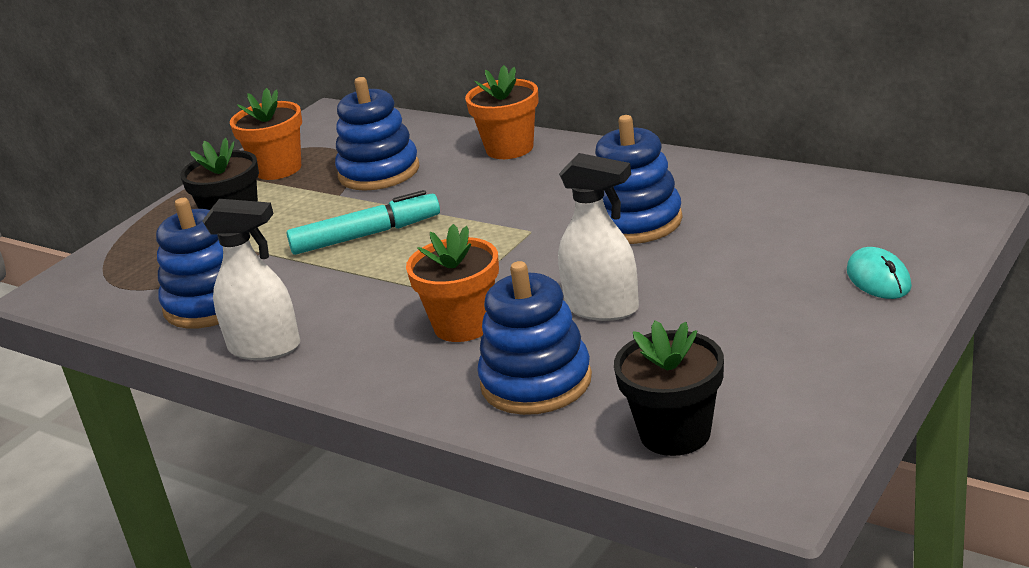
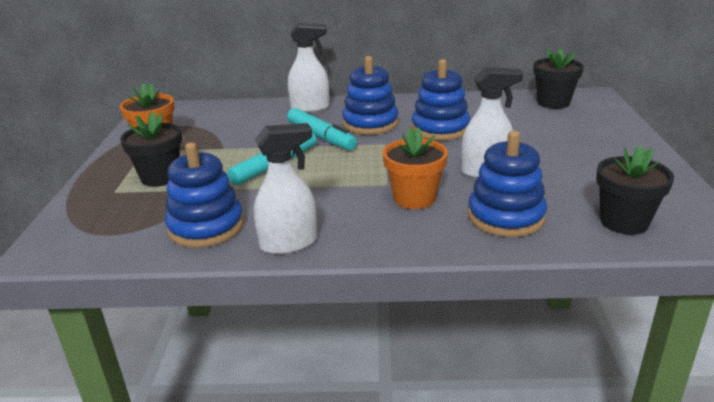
camera: 35 degrees left, 0 degrees up
(379, 172) = (236, 132): blue stacking toy -> blue stacking toy (370, 123)
(467, 202) = (321, 137): none -> turquoise marker
(509, 148) = (310, 108): orange flower pot -> white spray bottle
(872, 208) = (553, 103): none -> black flower pot
(878, 279) = (605, 130): turquoise mouse -> none

